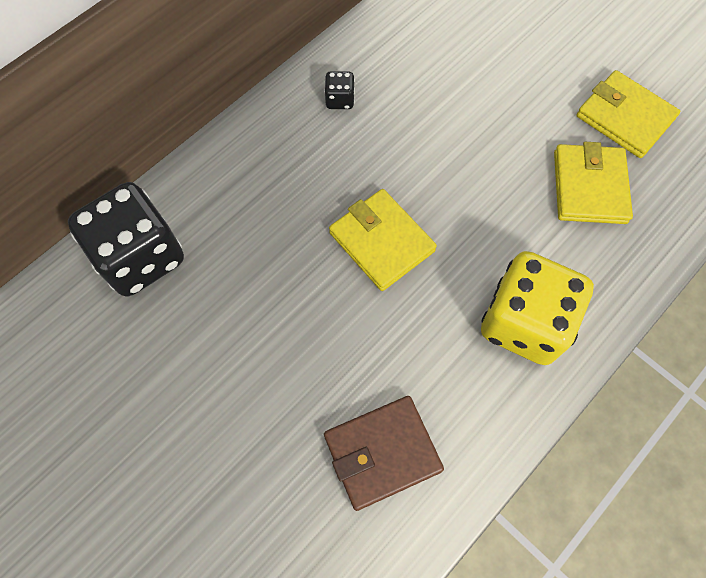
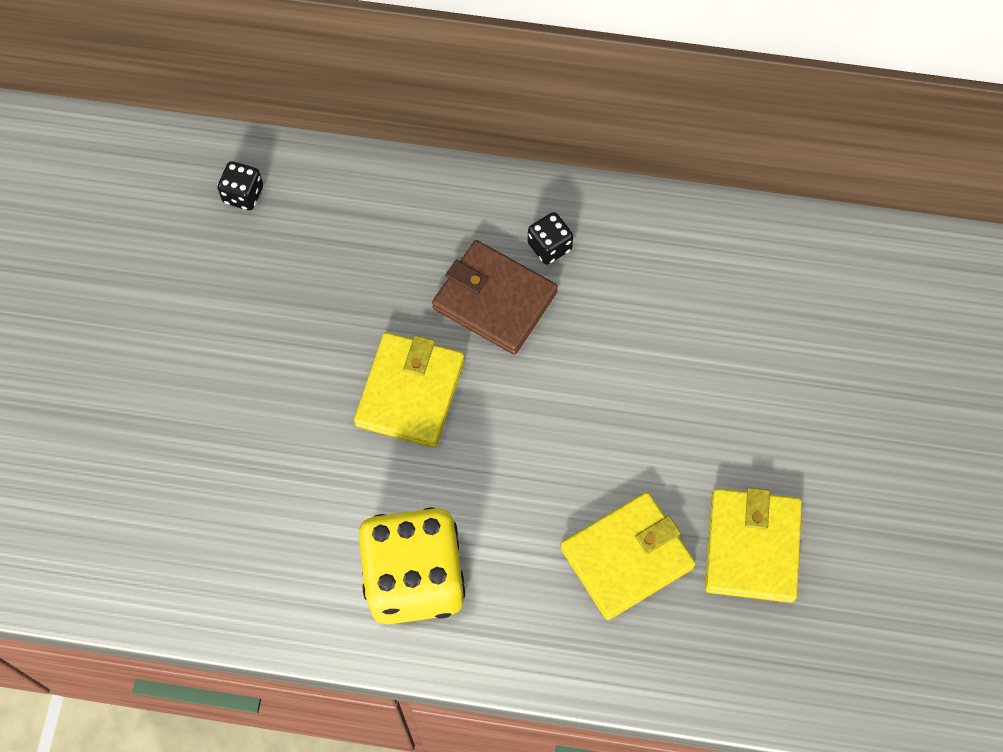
camera: 55 degrees right, 0 degrees up
(141, 257) = (243, 195): black dice -> black dice, size x0.42
(382, 453) = (195, 526): brown wallet -> brown wallet (494, 300)

